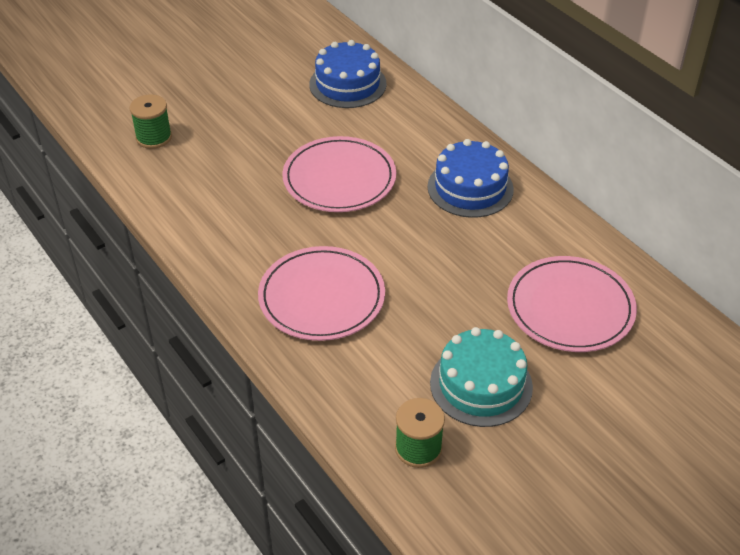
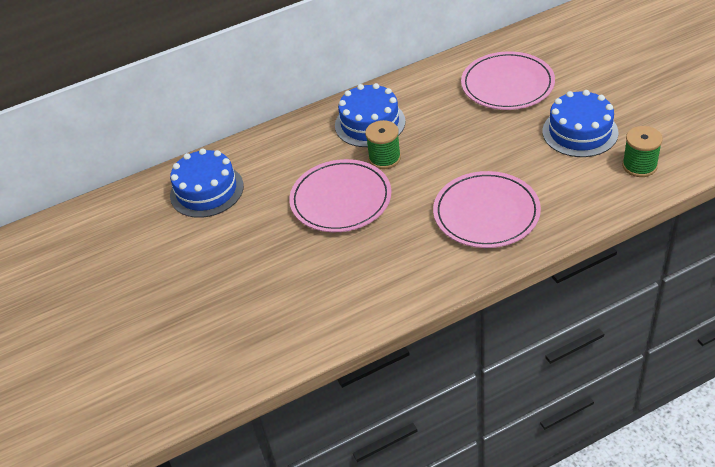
camera: 75 degrees left, 0 degrees up
(154, 137) = (243, 337): green spool -> green spool (384, 158)
(481, 385) = (580, 132): turquoise cake -> blue cake

